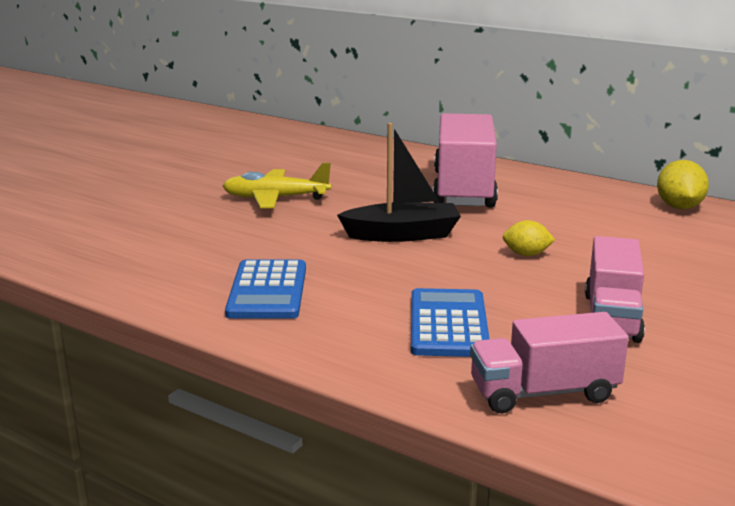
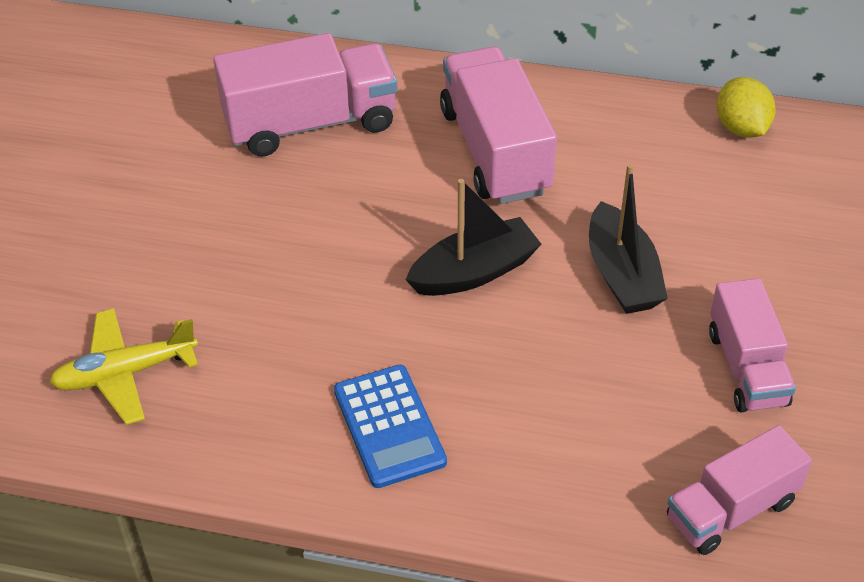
camera: 20 degrees left, 25 degrees up
(275, 198) = (286, 232): yellow plane -> yellow plane (125, 373)
(335, 162) = (310, 123): none -> pink truck
(448, 324) = (600, 428): blue calculator -> none
(526, 254) = (622, 274): yellow lemon -> black boat

